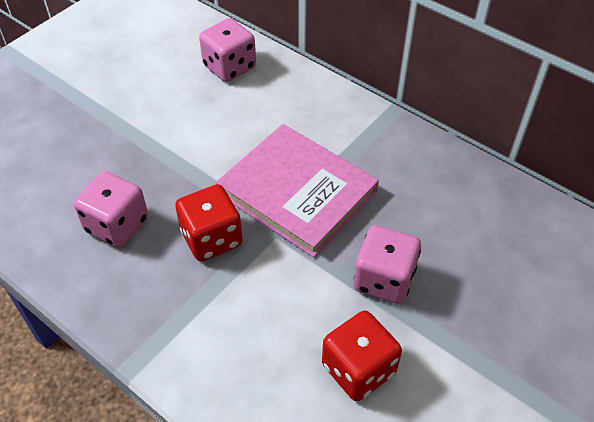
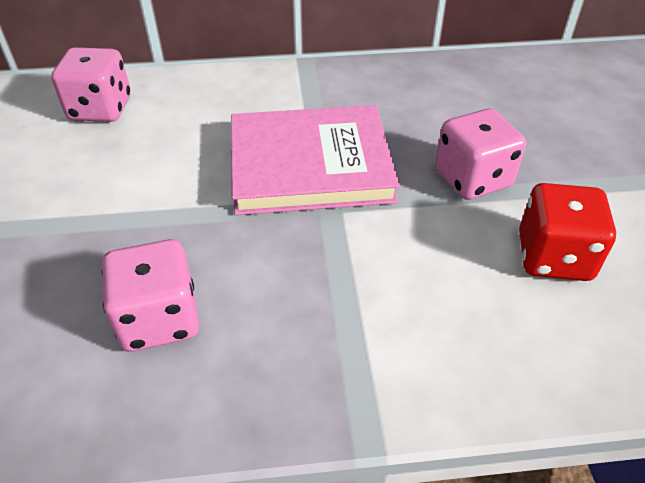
camera: 45 degrees left, 5 degrees down
(211, 238) = (283, 255): red dice -> none

